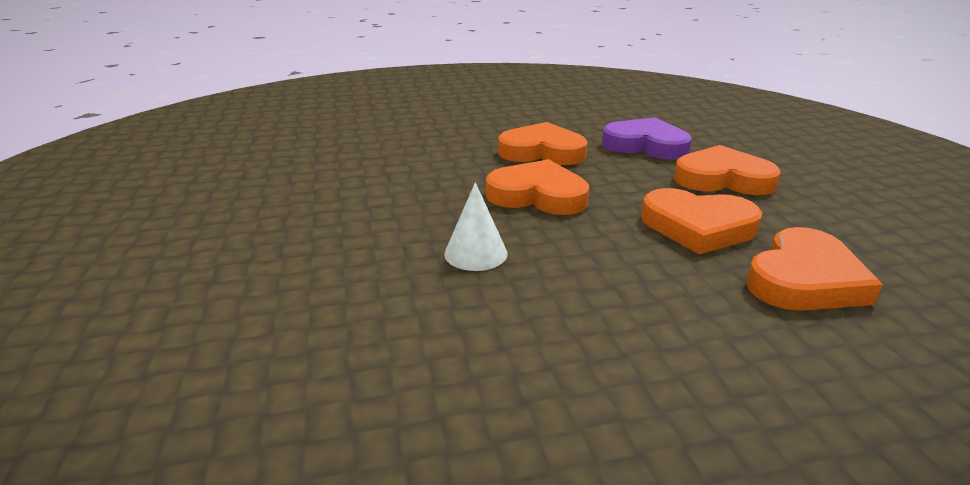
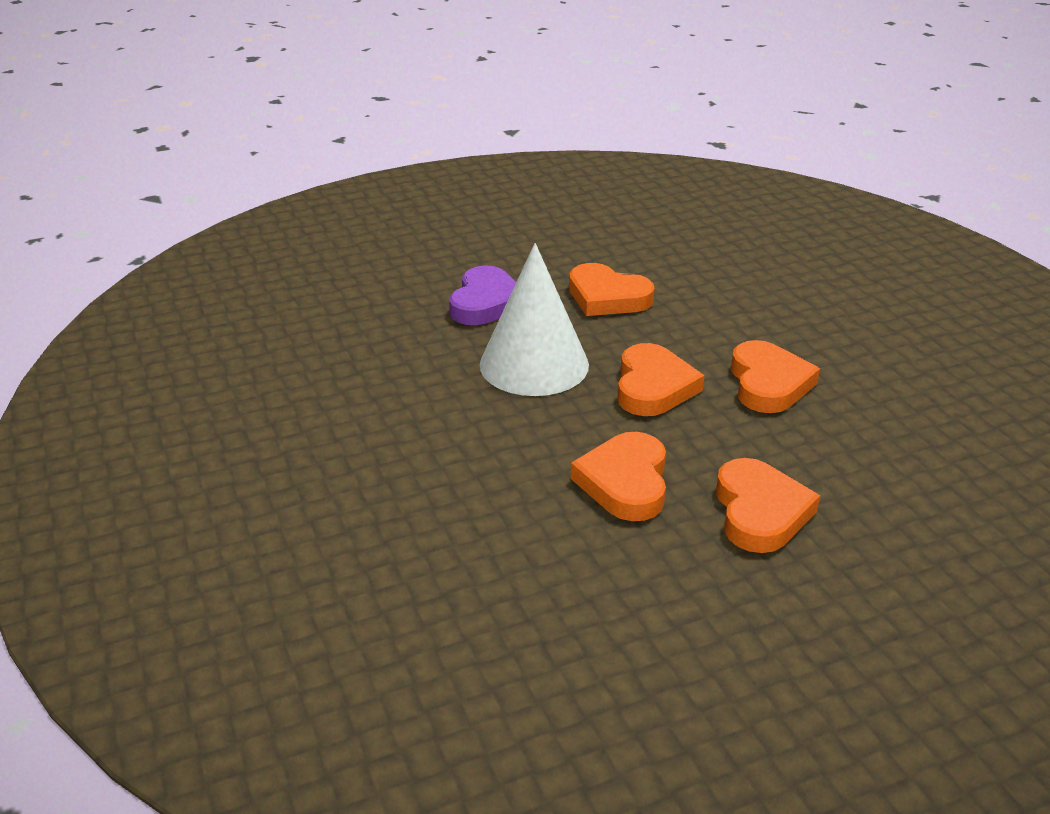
camera: 80 degrees right, 5 degrees up
(475, 253) = (534, 364): white cone -> white cone, size x2.12
(645, 145) = (838, 457): purple heart -> purple heart (486, 302)
(804, 279) = (543, 536): orange heart -> orange heart (607, 297)

